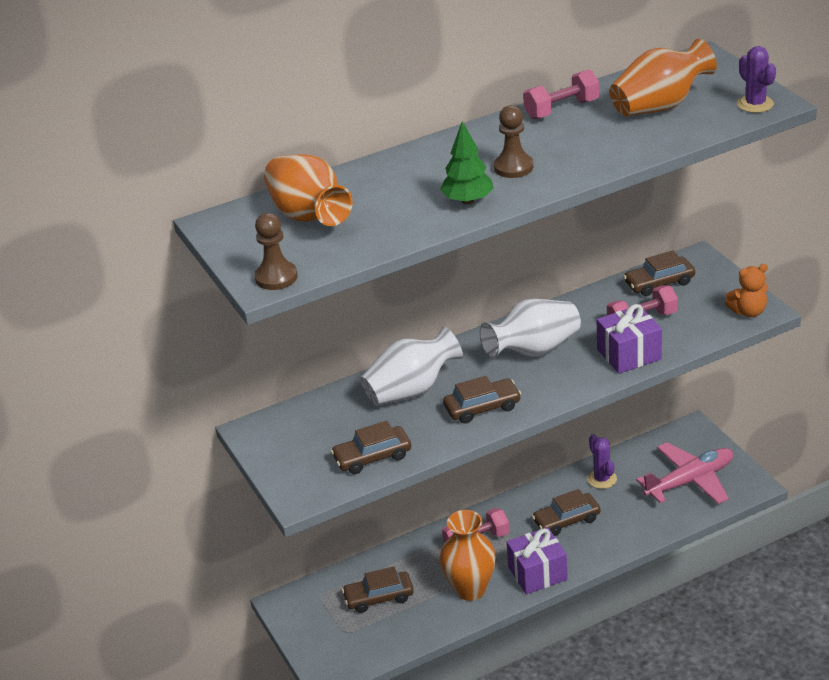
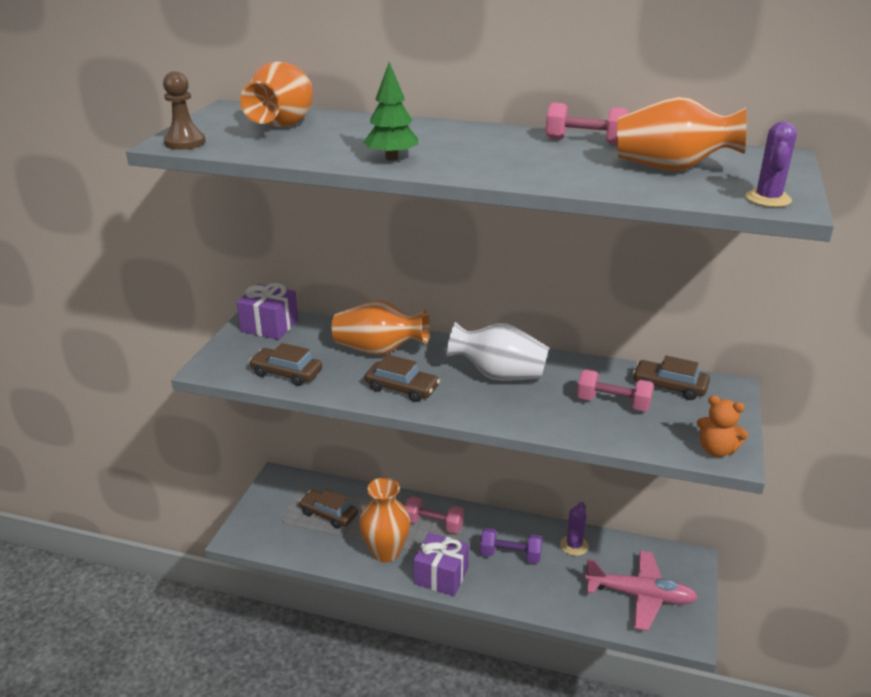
camera: 40 degrees right, 5 degrees down
(411, 390) = (379, 350): white vase -> orange vase
(513, 167) = (469, 155): brown pawn -> none
(566, 520) = (510, 555): brown car -> purple dumbbell
(629, 354) = (563, 420): purple gift -> purple gift (270, 326)

